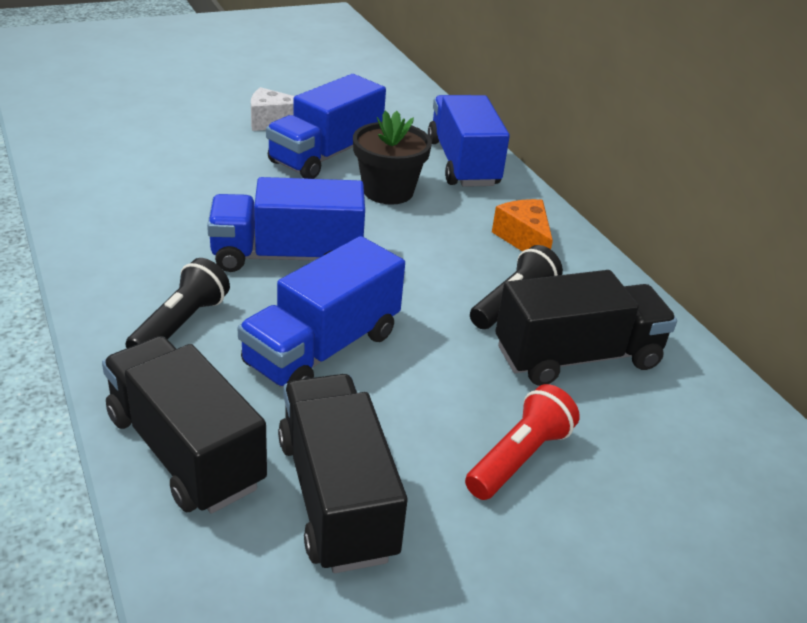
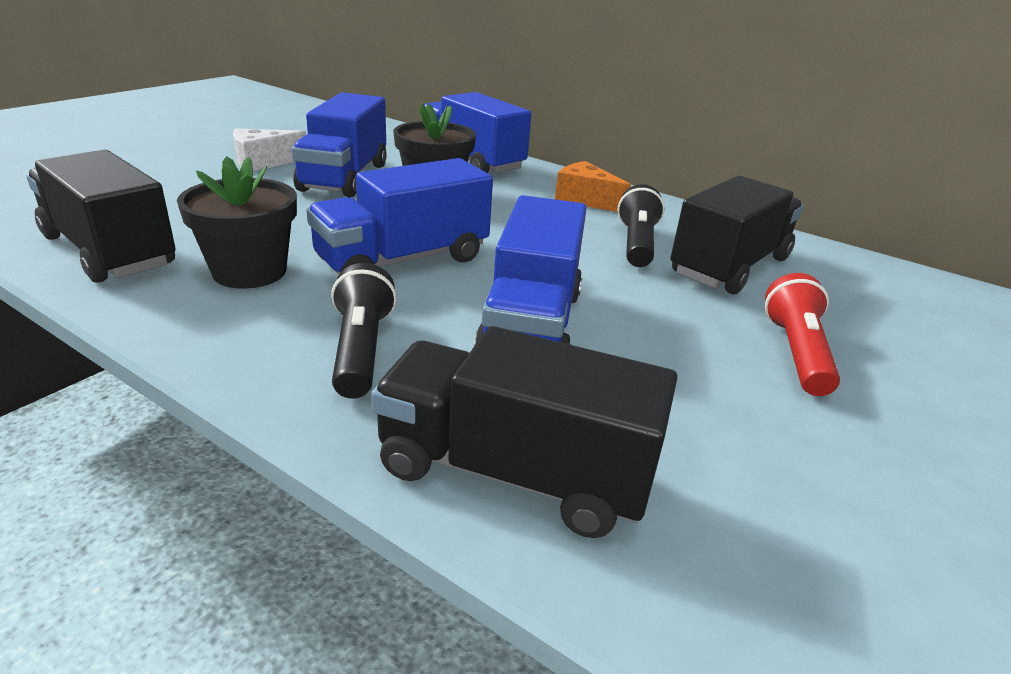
camera: 30 degrees left, 5 degrees down
(168, 233) = (249, 271): none -> black flower pot
(336, 497) = (711, 449): black truck -> black truck (109, 251)

